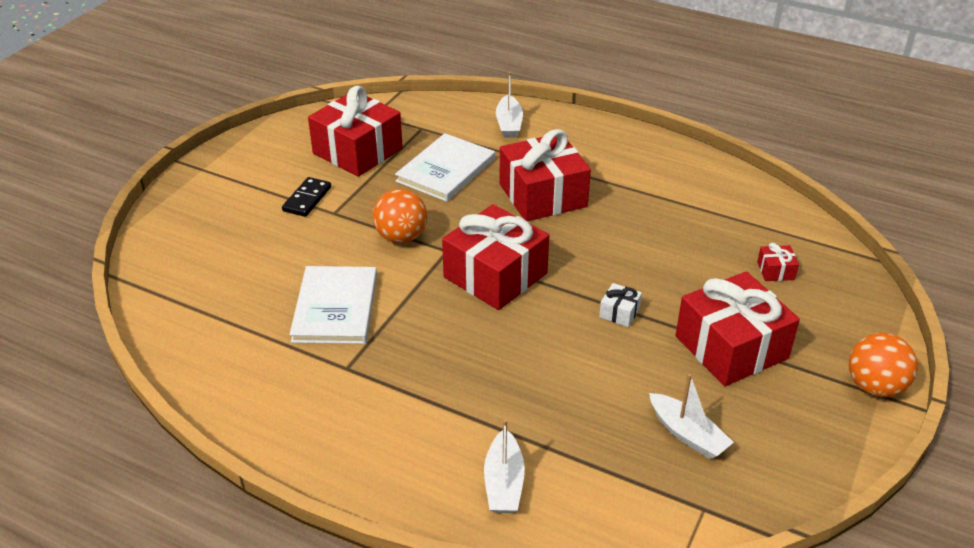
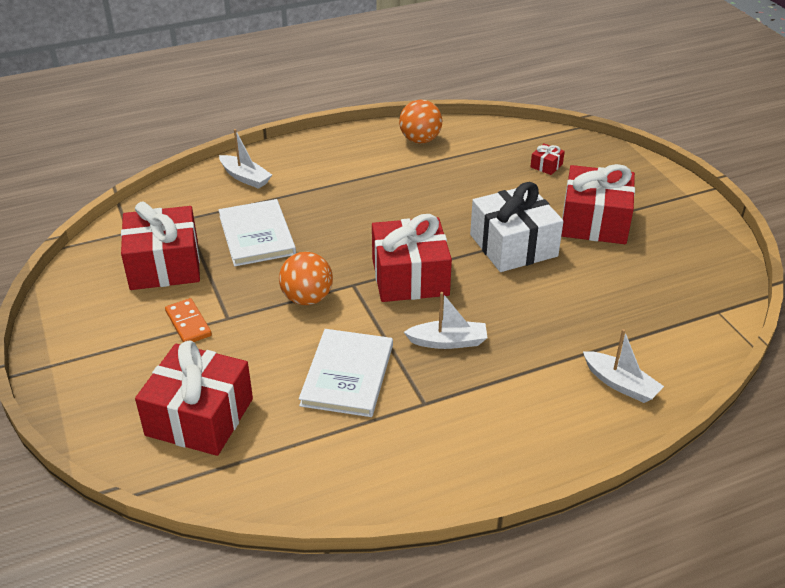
camera: 50 degrees left, 0 degrees up
(307, 199) = (188, 323): black domino -> orange domino
(335, 308) = (347, 375): white book -> white book turned 60 degrees clockwise
(543, 195) = (350, 209): red gift -> red gift (199, 417)
(619, 312) = (513, 245): white gift -> white gift, size x2.46
(687, 434) = (651, 282): white boat -> white boat (448, 342)
(874, 387) = (680, 193): orange ball -> orange ball (420, 140)

